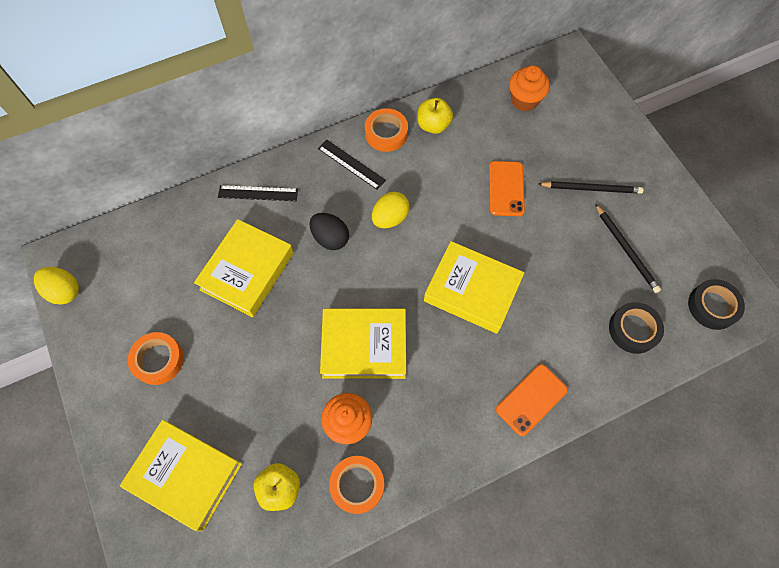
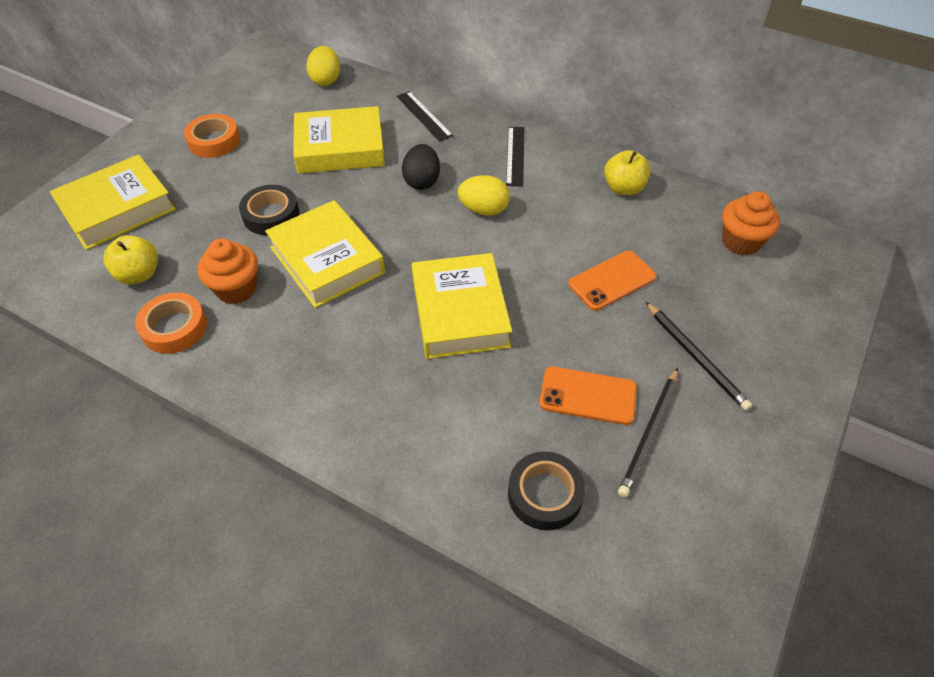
camera: 55 degrees right, 15 degrees down
(64, 291) = (238, 65): yellow egg -> yellow egg (326, 80)
(185, 475) = (117, 209): yellow book -> yellow book turned 60 degrees clockwise
(386, 133) = (575, 161): orange tape -> none
(531, 399) = (369, 430): orange phone -> orange phone (587, 396)
(712, 306) = (662, 577): black tape -> black tape (271, 215)

